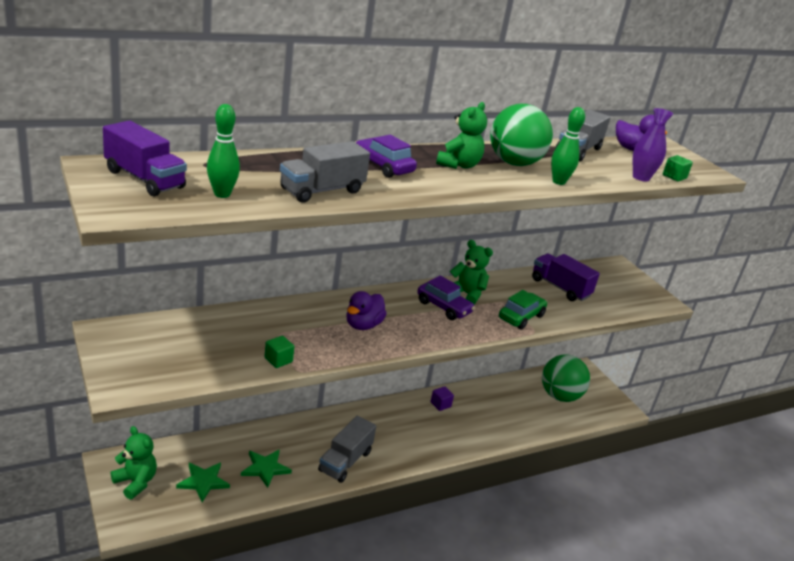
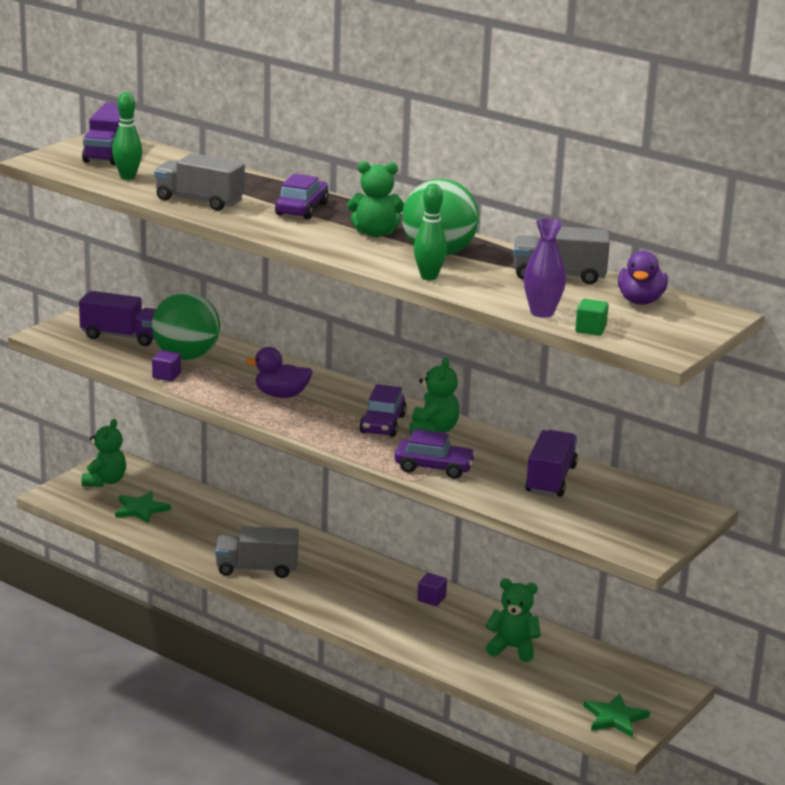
camera: 65 degrees right, 5 degrees down
(174, 350) = (122, 336): none -> purple truck
(265, 468) = (194, 531): green star -> green star (615, 717)
(278, 360) = (166, 376): green cube -> purple cube
(515, 402) = (512, 648): none -> green teddy bear
(521, 317) = (434, 467): green car -> purple car
(559, 396) = (576, 679): green ball -> green ball (186, 356)

